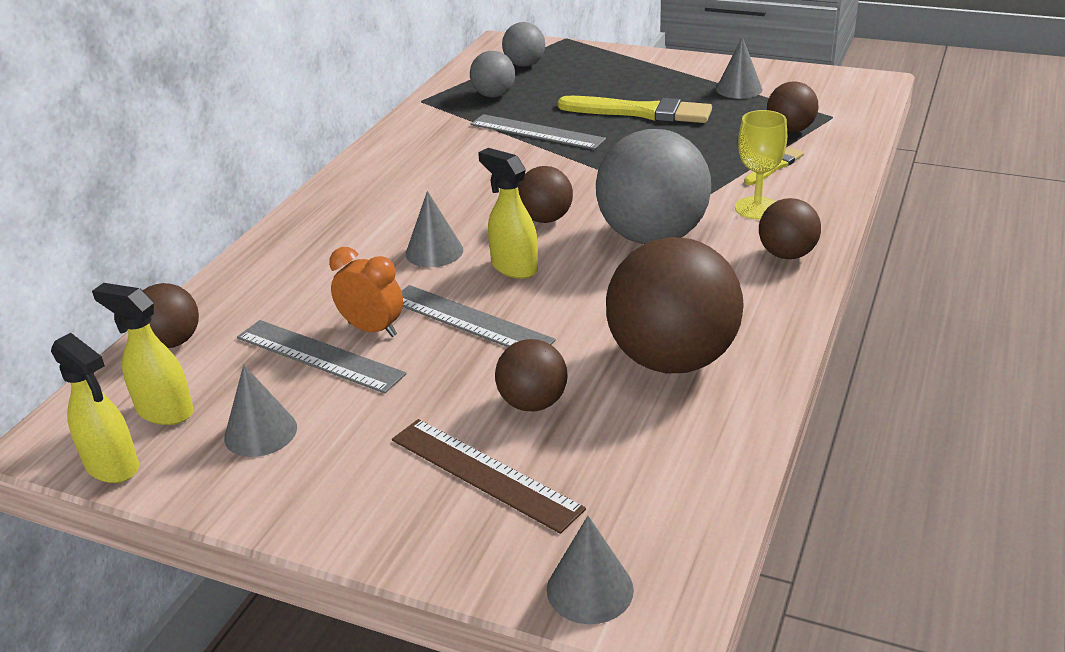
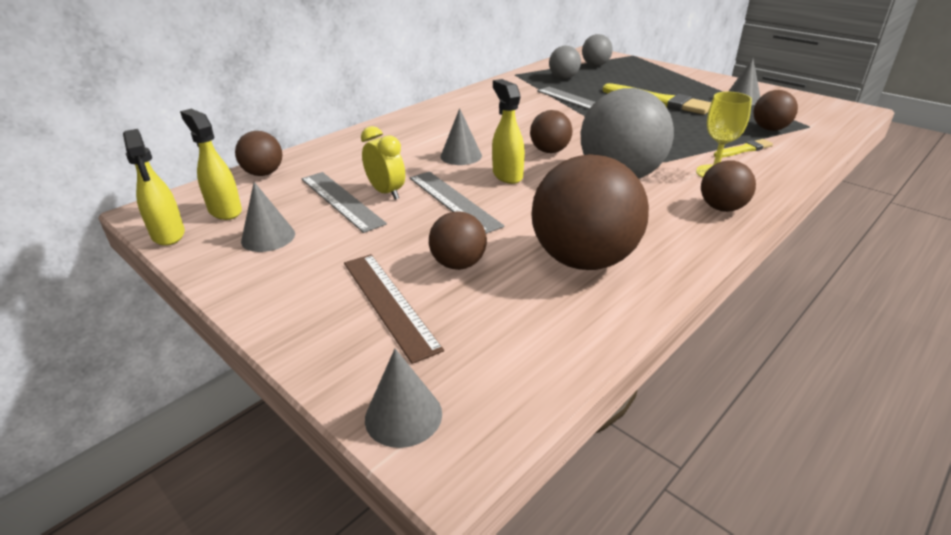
camera: 20 degrees right, 0 degrees up
(372, 329) = (386, 192): orange clock -> yellow clock

